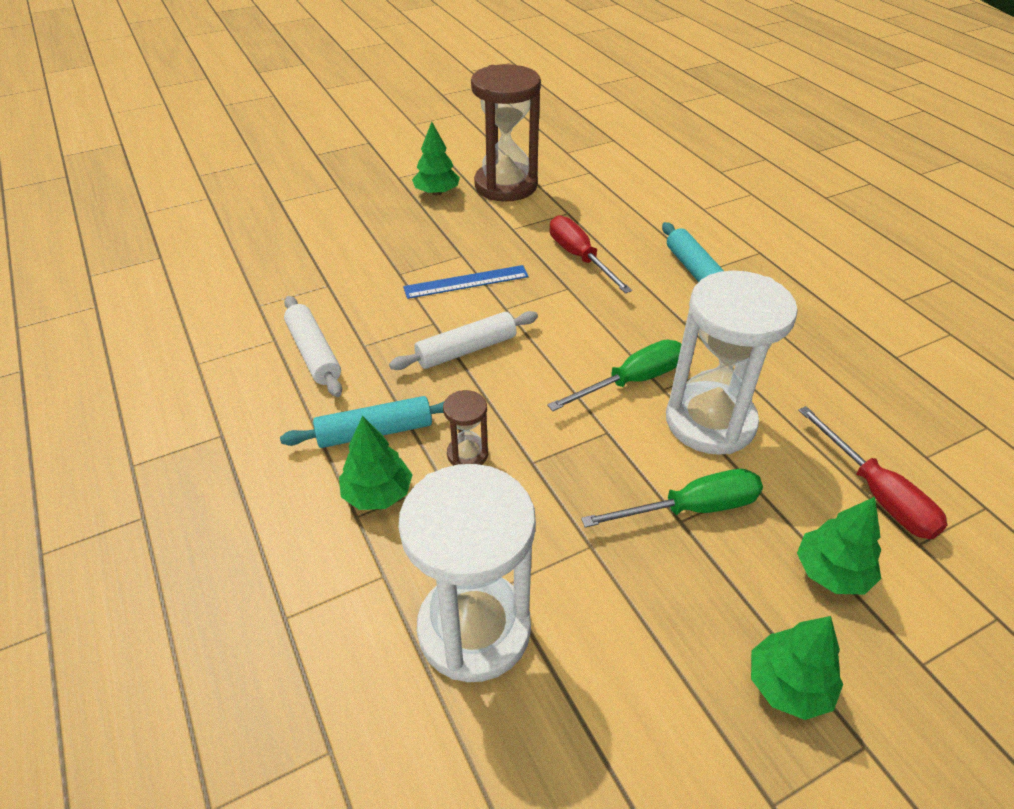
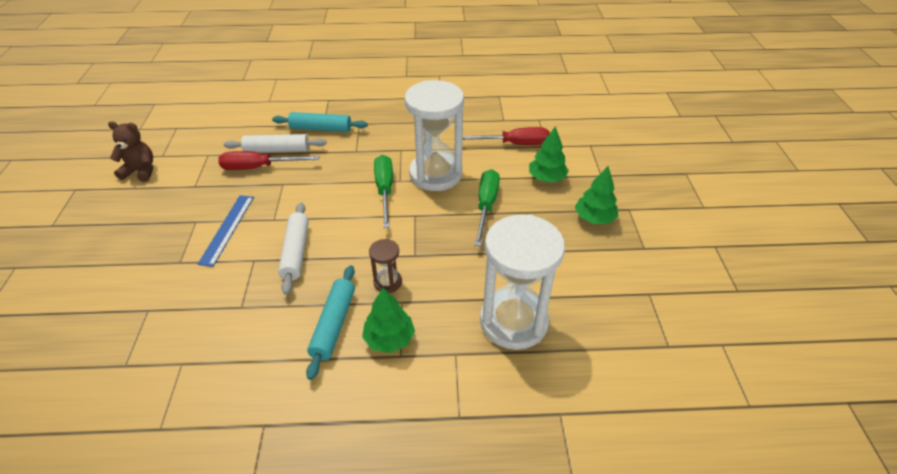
camera: 65 degrees left, 0 degrees up
(314, 353) = (222, 340): white rolling pin -> white rolling pin (277, 150)
(437, 192) = (103, 209): green tree -> none
(506, 185) = (141, 171): brown hourglass -> brown teddy bear

